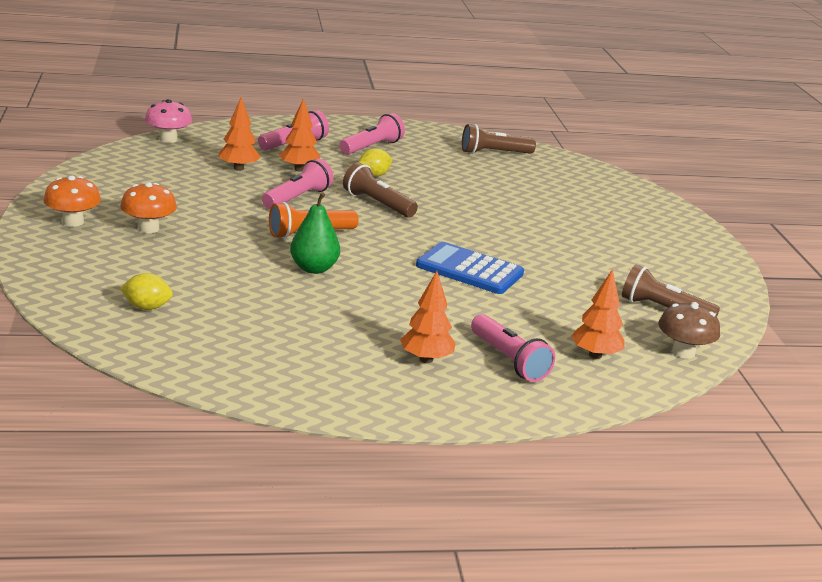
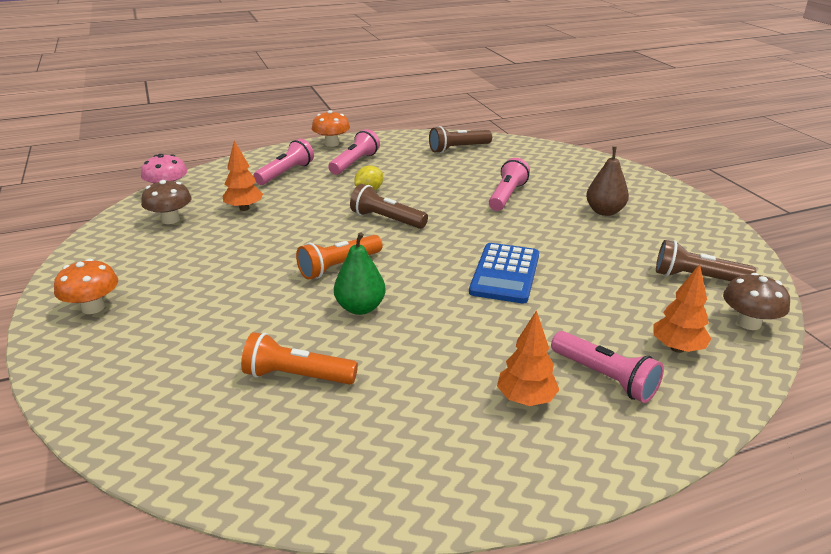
camera: 10 degrees left, 5 degrees up
(147, 307) = (203, 405): yellow lemon -> none
(148, 228) = (176, 297): orange mushroom -> orange mushroom (332, 144)
(163, 165) = (170, 220): none -> brown mushroom
(234, 304) = (297, 376): none -> orange flashlight
(297, 198) = (311, 229): pink flashlight -> pink flashlight (507, 196)
(299, 169) = (300, 198): orange tree -> none
(469, 270) = (505, 274): blue calculator -> blue calculator turned 90 degrees counterclockwise
(613, 239) = (604, 211): none -> brown pear

